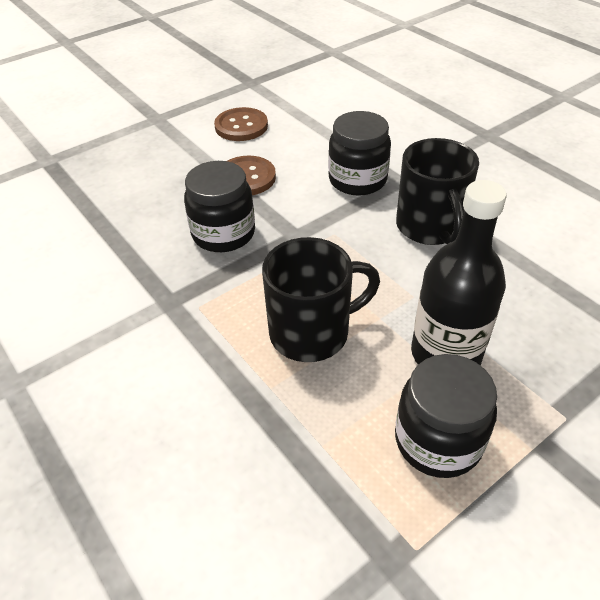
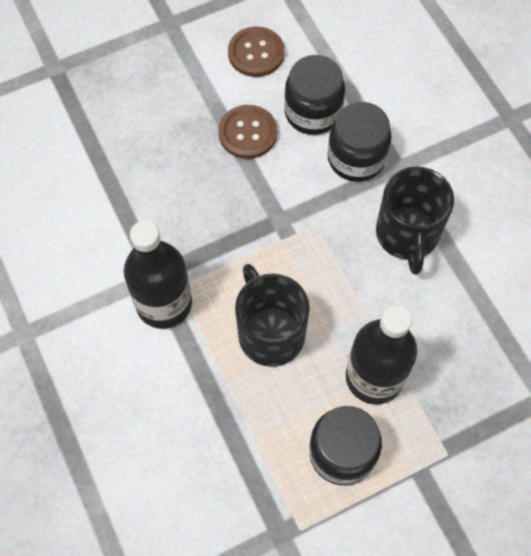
camera: 10 degrees right, 20 degrees up
(183, 326) = (164, 303): none -> black bottle
(223, 233) = (214, 204): black jar -> black jar (312, 112)
(312, 332) = (270, 332): black mug -> black mug turned 105 degrees counterclockwise

